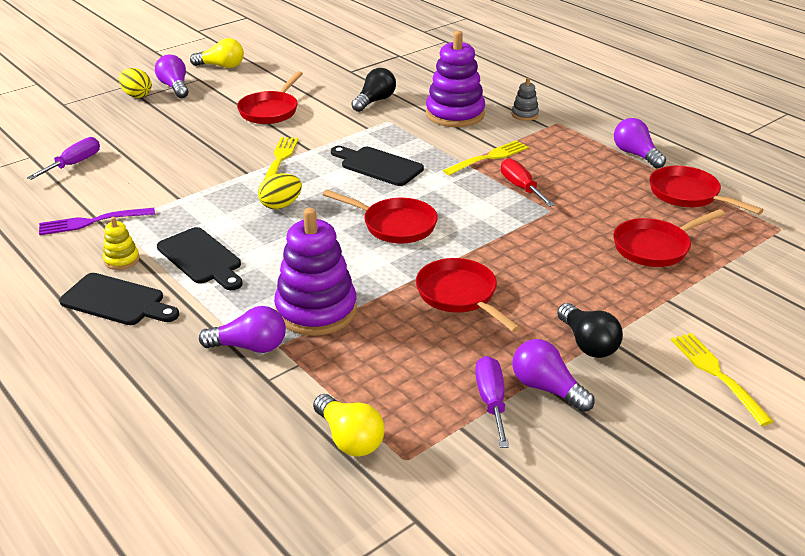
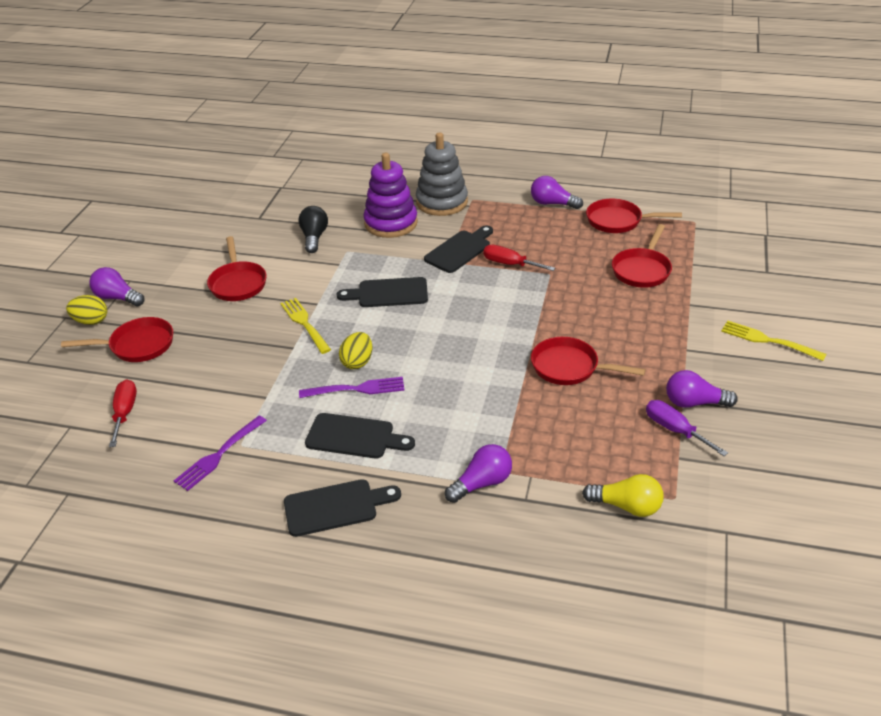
camera: 35 degrees left, 5 degrees up
(74, 164) = (125, 413): purple screwdriver -> red screwdriver
(122, 260) = (292, 473): yellow stacking toy -> none
(221, 66) = (134, 259): yellow light bulb -> none
(251, 224) = (356, 389): none -> purple fork
(316, 310) = (491, 430): purple stacking toy -> none
(395, 225) = (462, 336): red pan -> red pan (138, 345)
(488, 158) = (460, 250): yellow fork -> black cutting board
(525, 114) = (442, 202): grey stacking toy -> grey stacking toy, size x2.18
(587, 343) = (681, 359): black light bulb -> none

